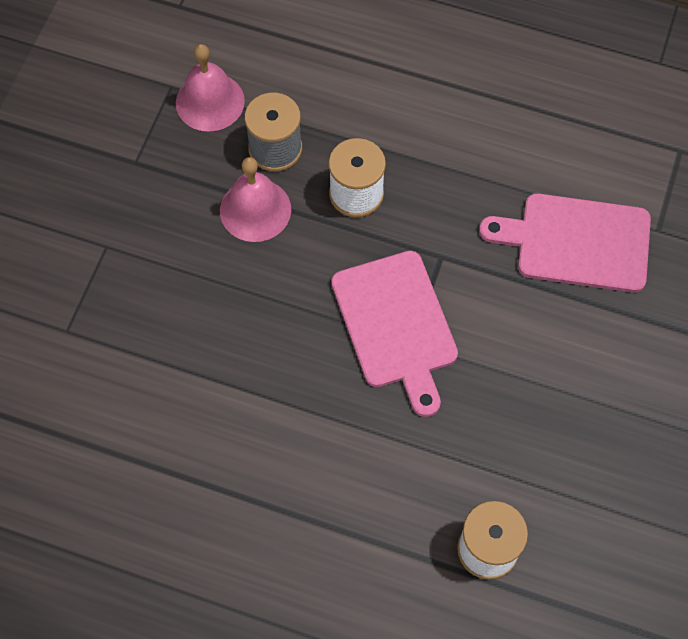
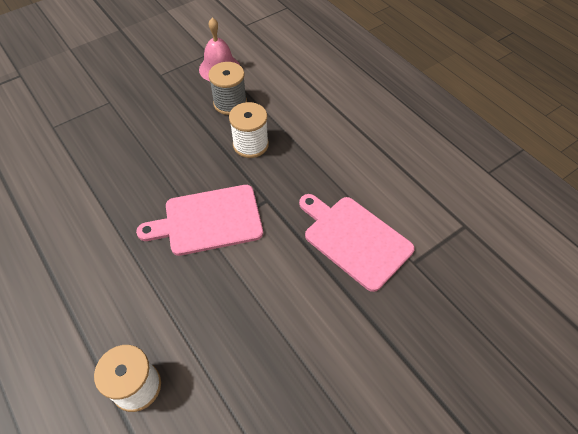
camera: 35 degrees right, 10 degrees down
(255, 210) = (193, 124): pink bell -> none
(396, 325) = (208, 220): pink cutting board -> pink cutting board turned 60 degrees clockwise

